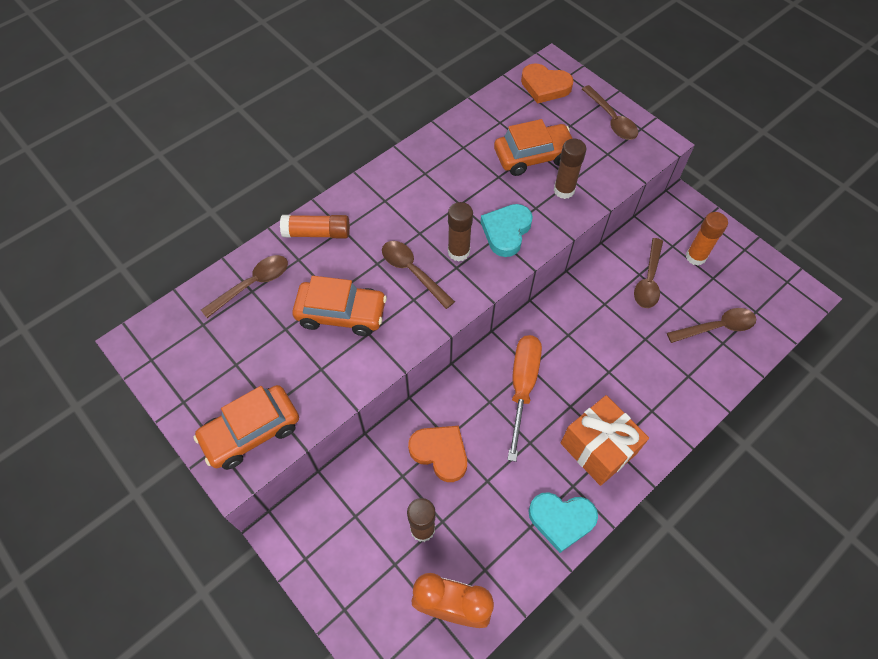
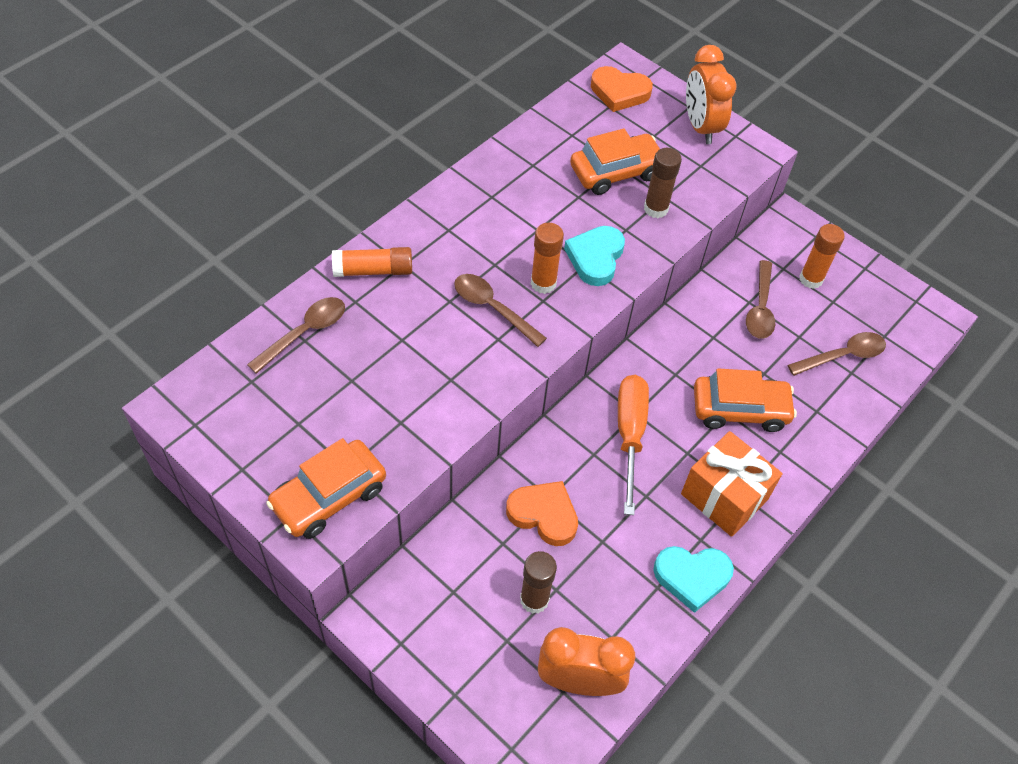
camera: 10 degrees left, 5 degrees down
(341, 314) = (415, 359): orange car -> orange car (740, 409)
(458, 252) = (543, 283): brown glue stick -> orange glue stick
(611, 119) = (700, 127): brown spoon -> orange clock

